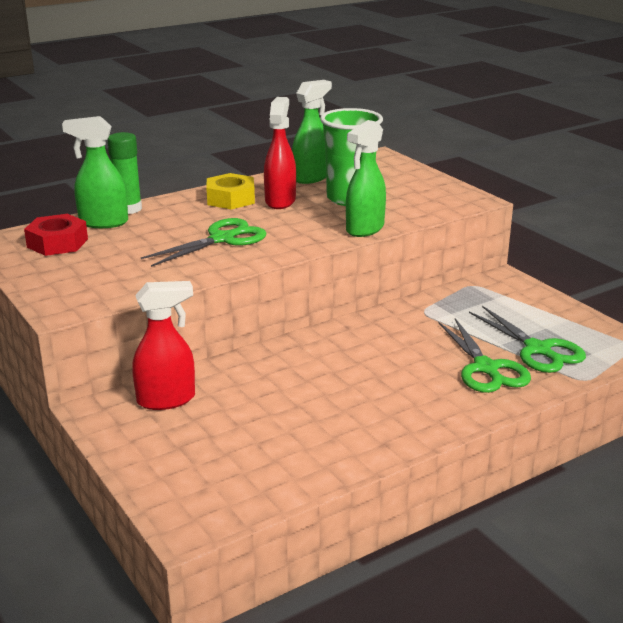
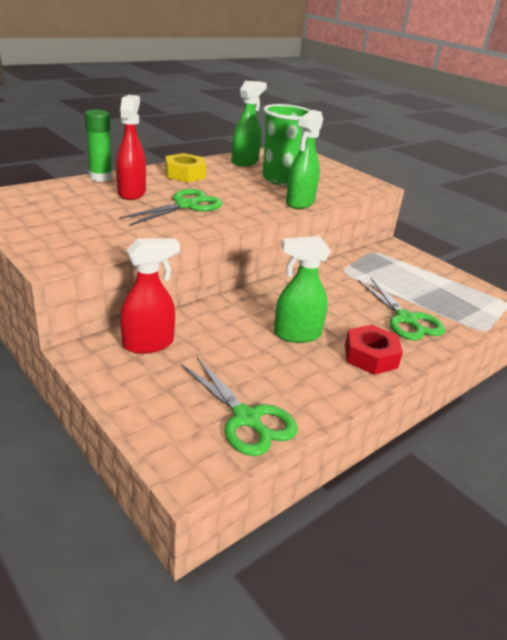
camera: 10 degrees left, 5 degrees up
(57, 243) = (41, 202): red nut -> red nut (370, 356)
(103, 222) = (80, 187): green spray bottle -> green spray bottle (296, 334)
(280, 201) = (225, 178): red spray bottle -> red spray bottle (131, 193)
(538, 349) = (440, 304): green scissors -> green scissors (246, 419)

